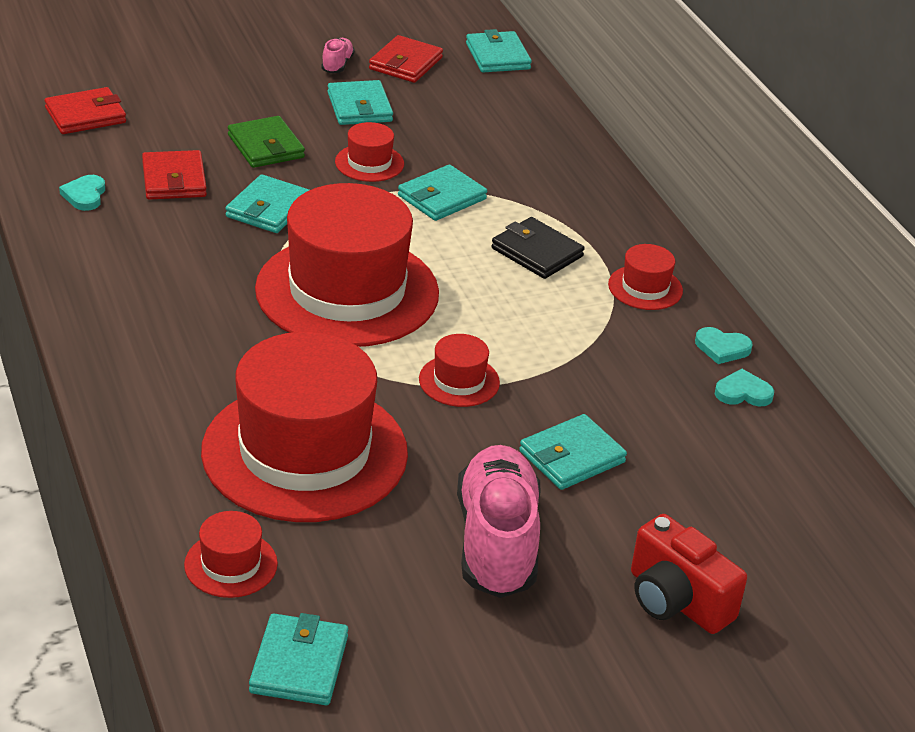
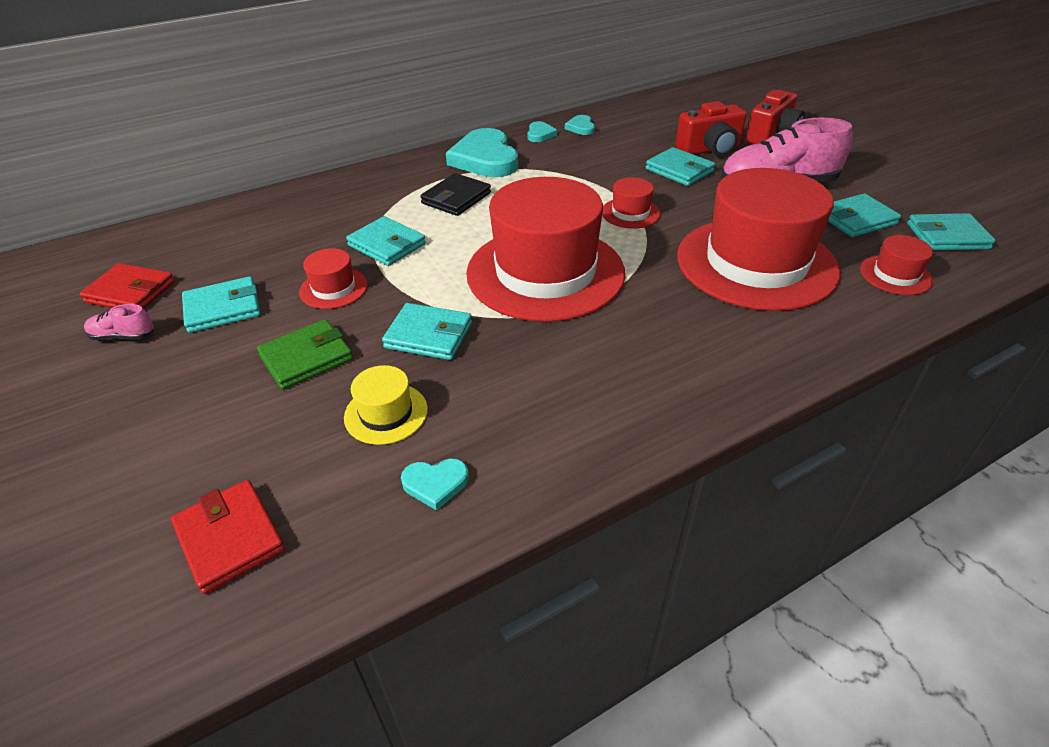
camera: 95 degrees left, 5 degrees up
(174, 180) = (386, 413): red wallet -> yellow hat
(497, 56) = (127, 242): turquoise wallet -> turquoise wallet (856, 219)
(637, 509) = (710, 150): none -> red camera
(645, 288) = (485, 159): red hat -> turquoise heart

